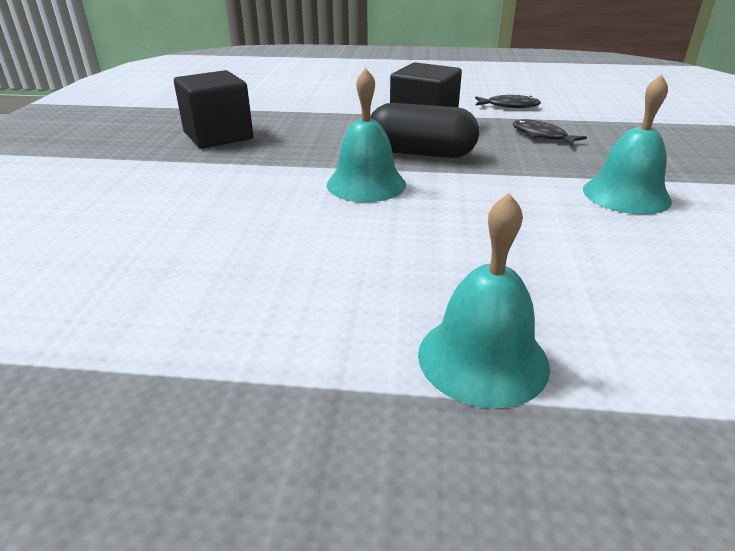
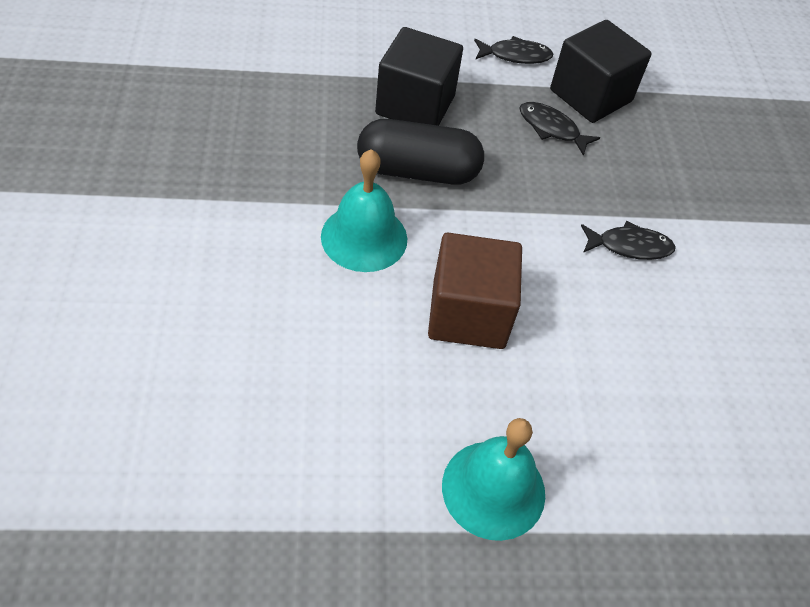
camera: 15 degrees left, 20 degrees up
(218, 136) = (167, 136): black cube -> black cube (590, 96)
(460, 229) = (468, 314): none -> brown cube
(626, 195) = (630, 246): turquoise bell -> black fish

